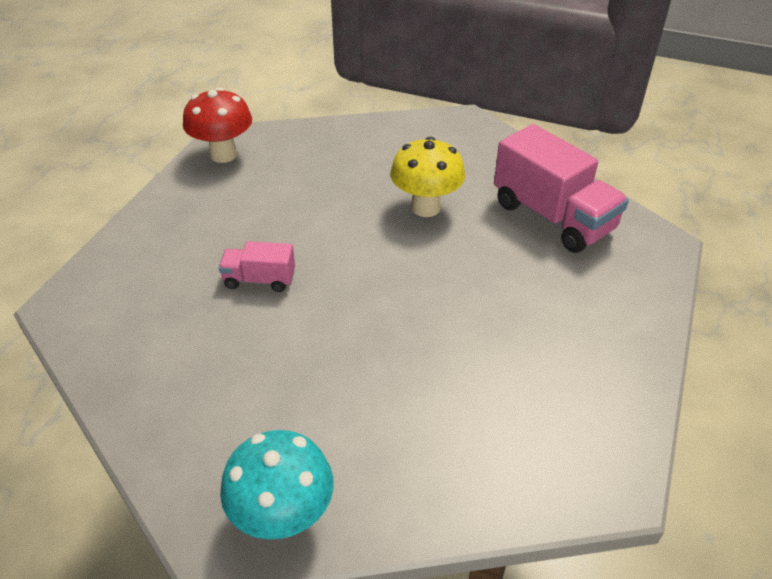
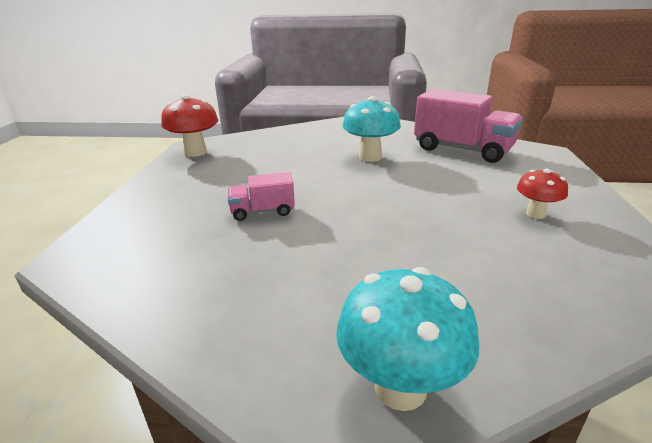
camera: 15 degrees left, 15 degrees down
(426, 207) = (370, 157): yellow mushroom -> turquoise mushroom
(553, 353) = (535, 214): none -> red mushroom

